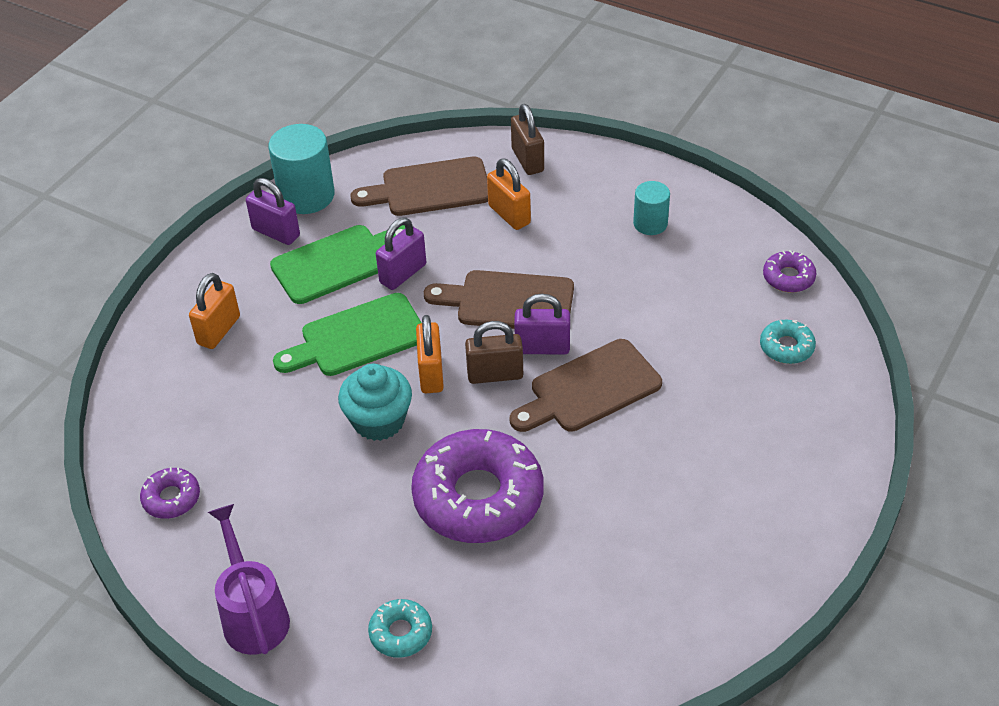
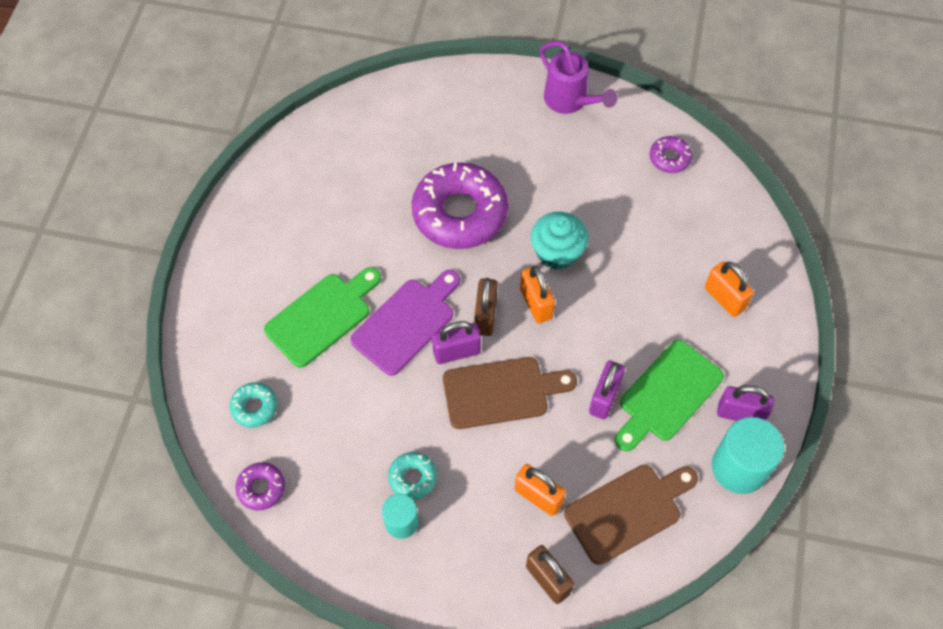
camera: 160 degrees right, 15 degrees up
(219, 330) = (724, 298): orange padlock -> orange padlock turned 45 degrees counterclockwise
(357, 337) = (610, 321): green cutting board -> green cutting board (322, 316)
(401, 633) = (473, 114): turquoise donut -> turquoise donut (412, 478)
(495, 375) = (485, 316): brown padlock -> brown padlock turned 60 degrees counterclockwise
(589, 389) = (407, 323): brown cutting board -> purple cutting board

